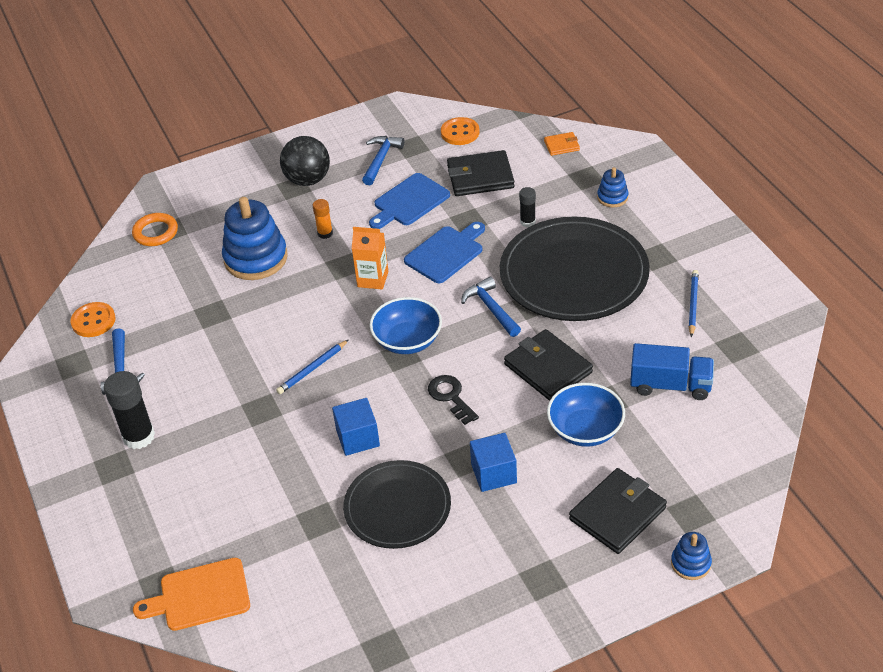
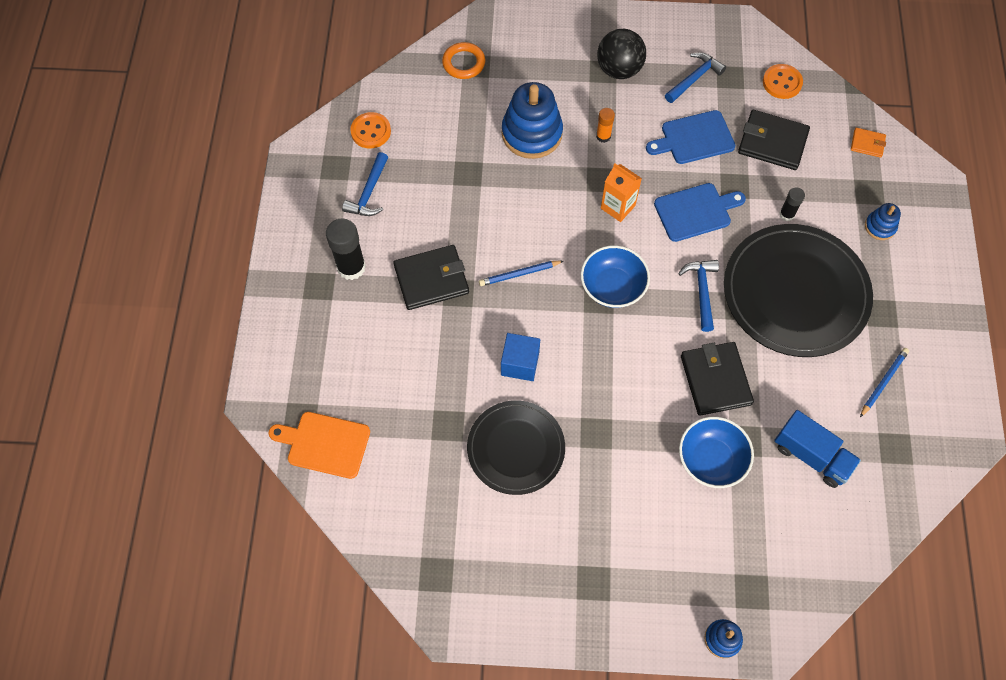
camera: 25 degrees right, 20 degrees up
(450, 397) = (617, 364): black key -> none
(493, 473) = (610, 460): blue cube -> none
(617, 514) = (690, 557): black wallet -> black wallet (431, 279)

